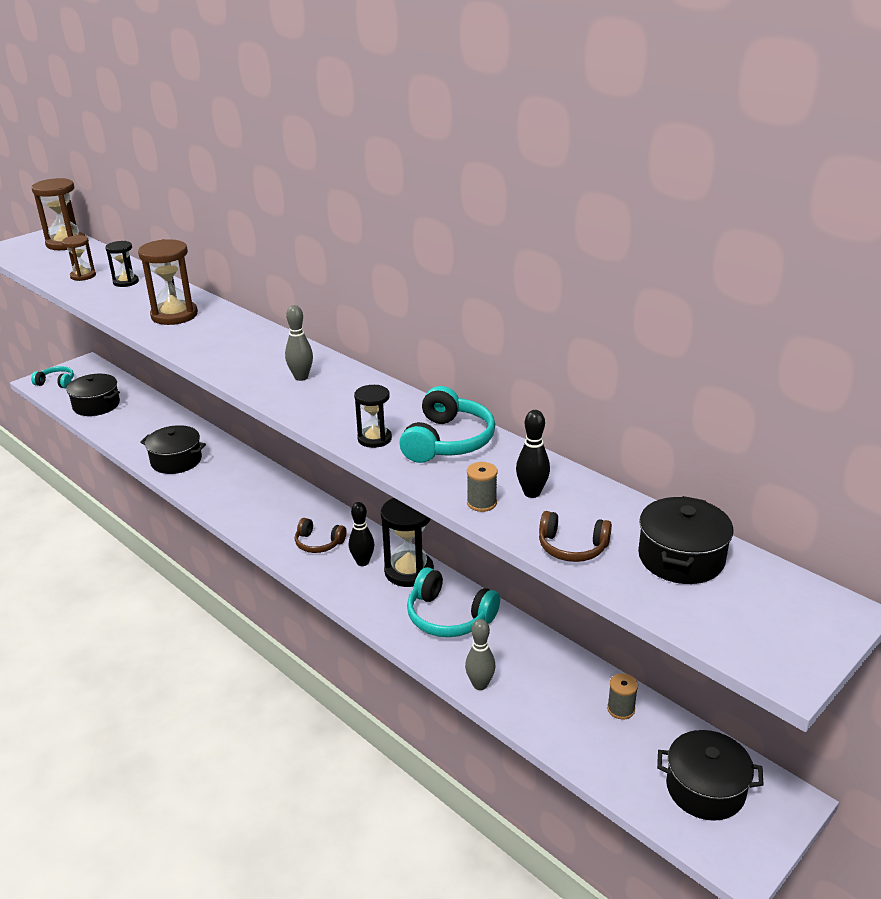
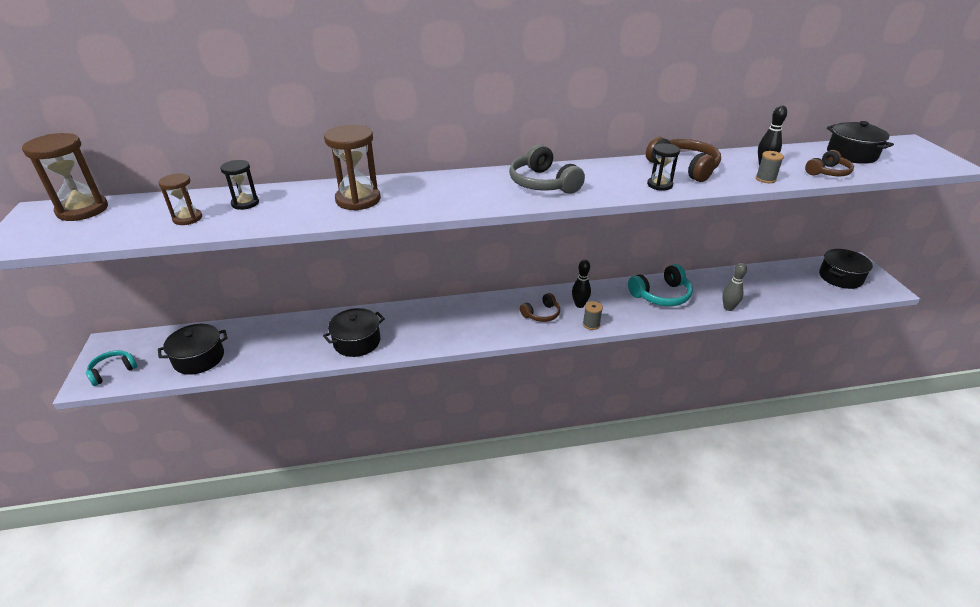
camera: 55 degrees left, 5 degrees up
(301, 377) = (542, 183): grey bowling pin -> grey headphones
(409, 571) = (605, 292): black hourglass -> none
(448, 441) = (684, 167): turquoise headphones -> brown headphones
(621, 709) = (774, 275): grey spool -> grey spool (591, 324)

